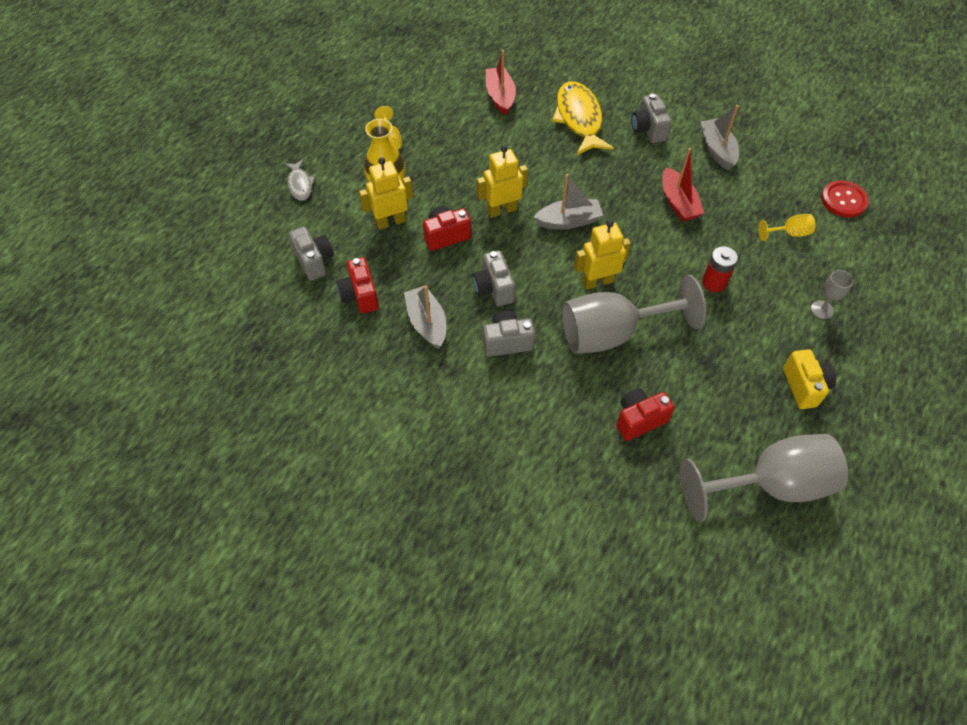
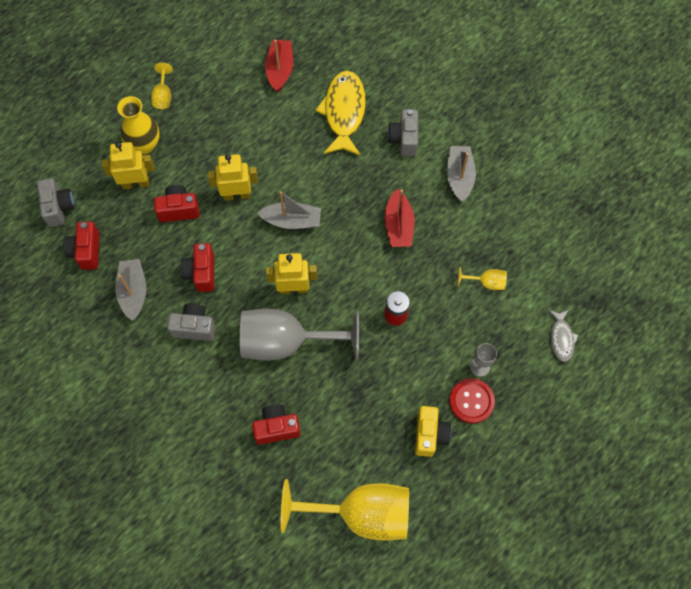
camera: 15 degrees right, 10 degrees up
(300, 184) = (69, 125): grey fish -> grey fish (561, 338)
(493, 288) = (201, 273): grey camera -> red camera
(770, 485) = (361, 514): grey goblet -> yellow goblet
(843, 200) = (554, 260): red button -> red button (471, 401)

